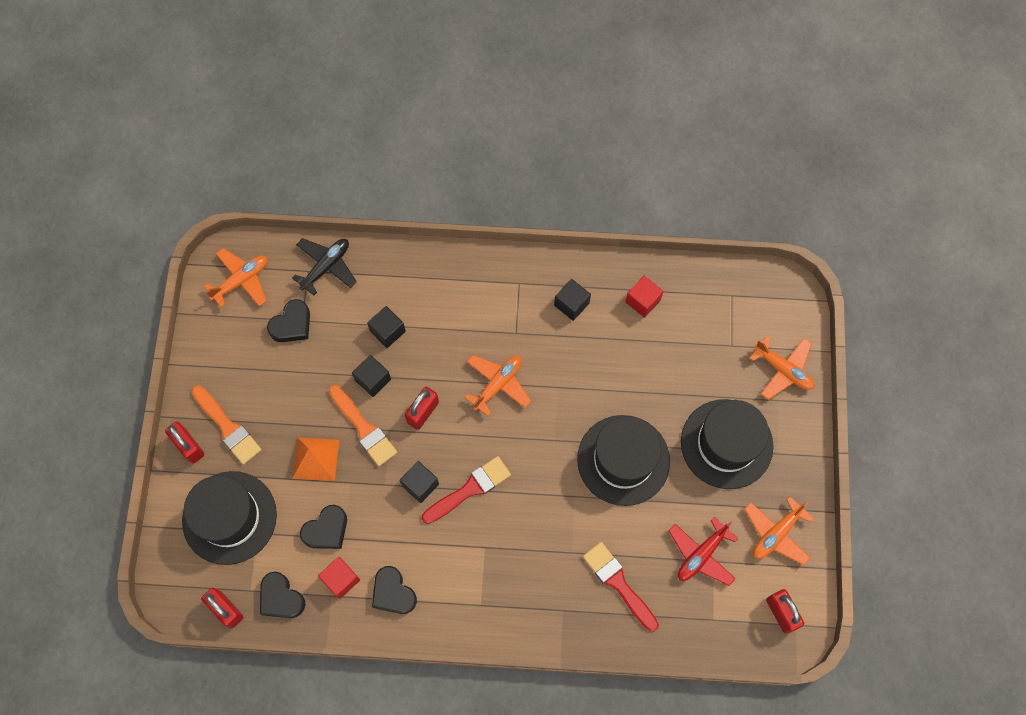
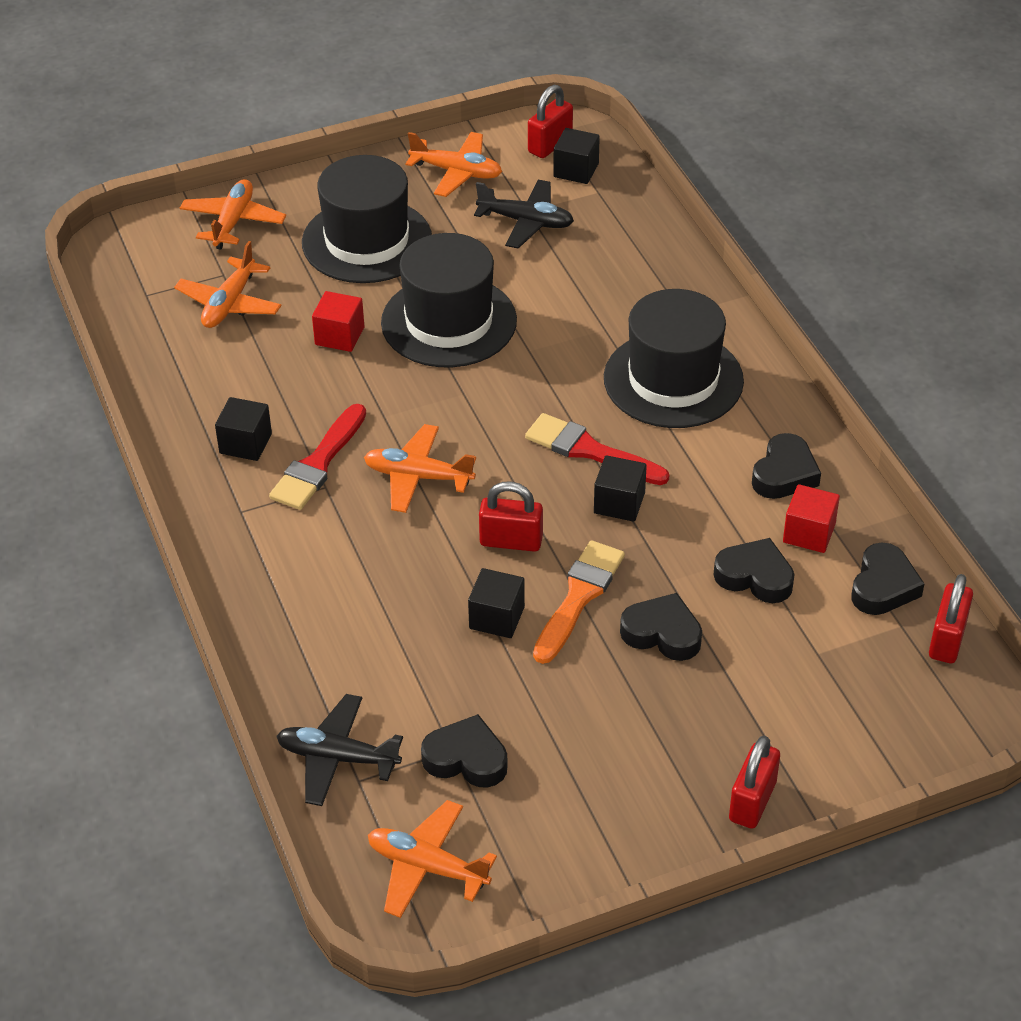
camera: 115 degrees left, 25 degrees down
(228, 427) = (688, 764): orange brush -> none
(229, 517) = (820, 696): black hat -> black hat (673, 379)
(315, 459) = (662, 633): orange pyramid -> black heart
(387, 331) = (407, 632): black cube -> black cube (576, 170)
(618, 583) = (613, 277): red brush -> red brush (318, 463)
(642, 301) = (201, 374): red cube -> red cube (339, 336)
(700, 339) = (229, 304): none -> orange plane
(701, 554) = (526, 222): red plane -> black plane

